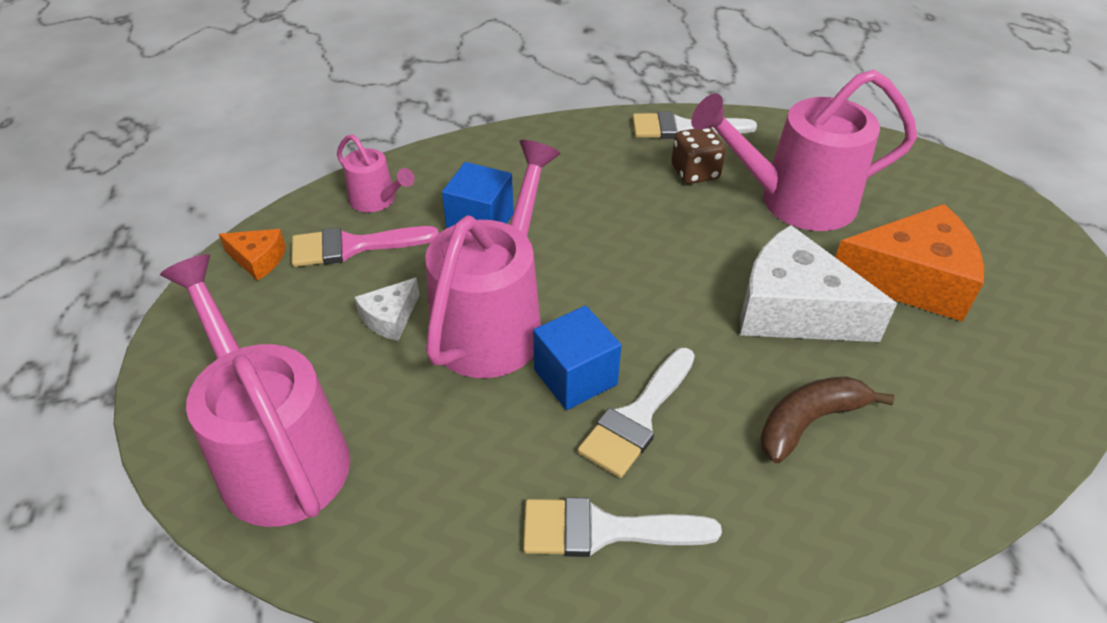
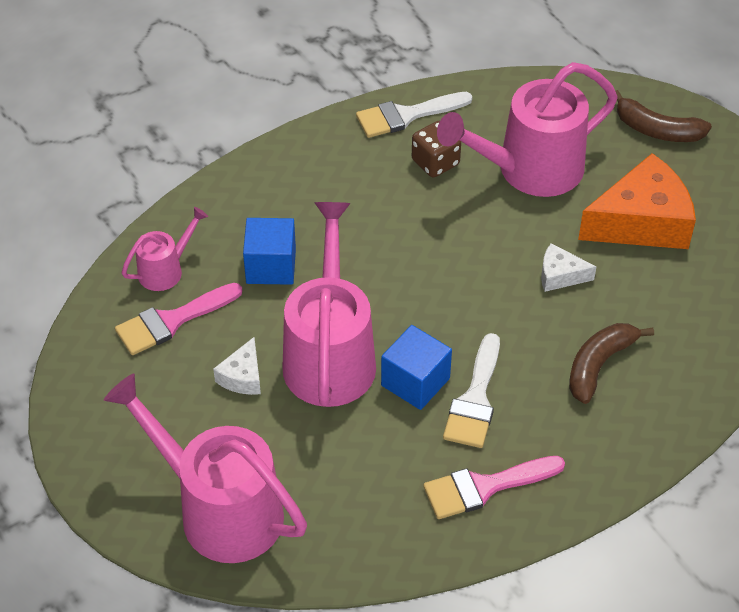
camera: 20 degrees left, 5 degrees up
(258, 260) = (95, 357): orange cheese -> none
(377, 201) = (166, 270): pink watering can -> pink watering can turned 60 degrees counterclockwise
(604, 530) = (484, 487): white brush -> pink brush
(793, 310) = (560, 275): white cheese -> white cheese, size x0.47
(953, 197) = (657, 130): none -> brown banana

